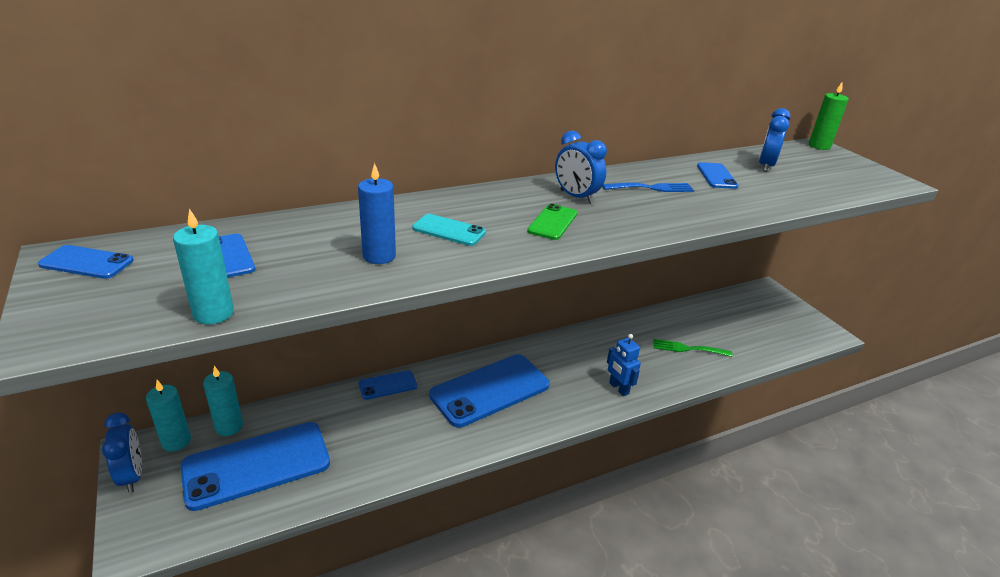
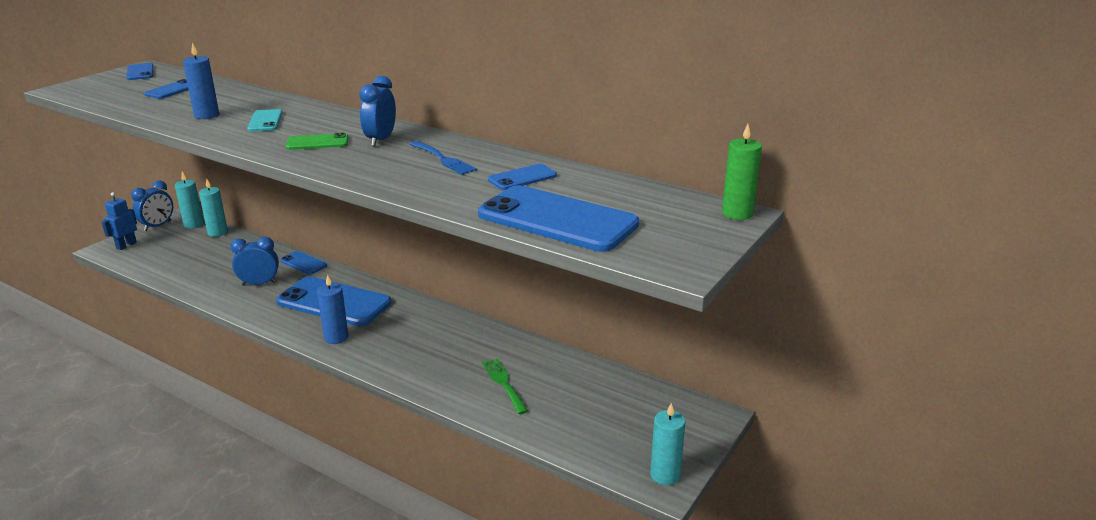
camera: 60 degrees right, 5 degrees down
(213, 313) = (106, 104): turquoise candle -> turquoise candle (665, 475)
(257, 465) = (189, 253): blue phone -> blue phone (557, 220)
(557, 408) = (336, 337): none -> blue candle
(618, 388) = (393, 360): blue robot -> blue robot (126, 245)
(765, 166) = (598, 194): blue clock -> blue clock (259, 284)

